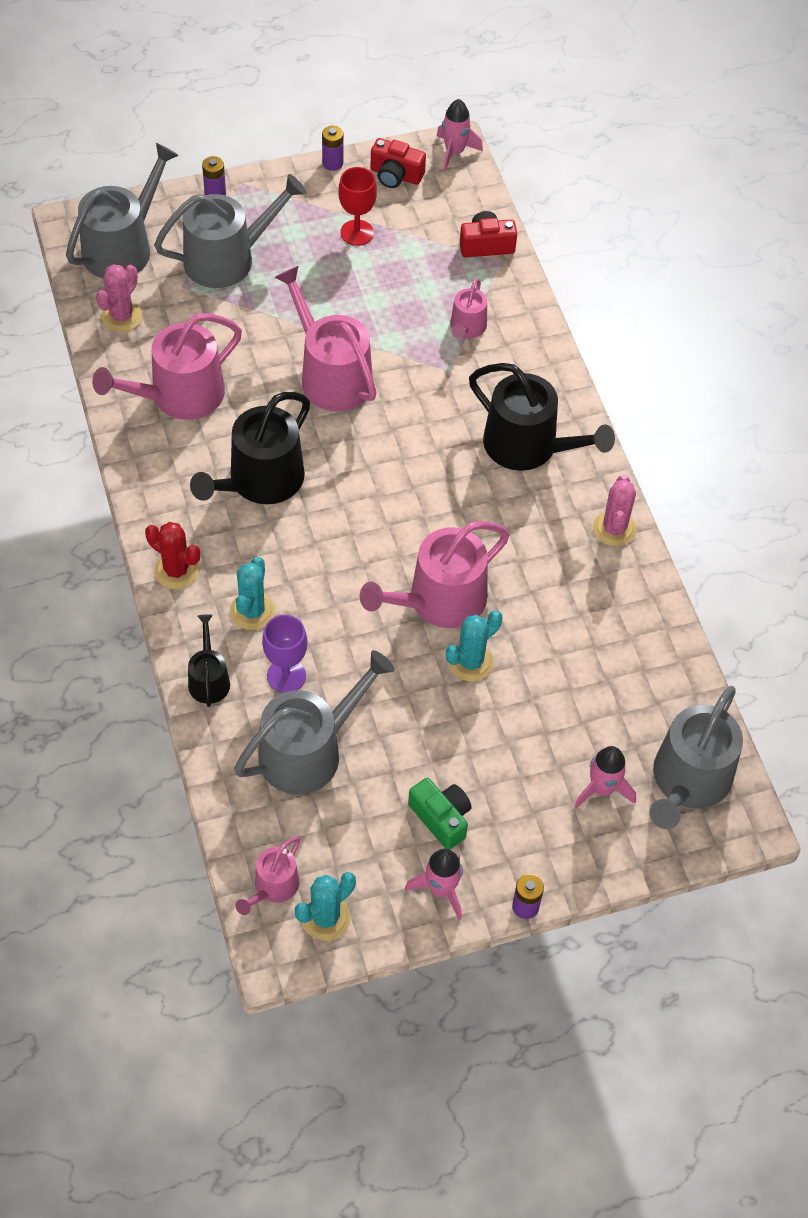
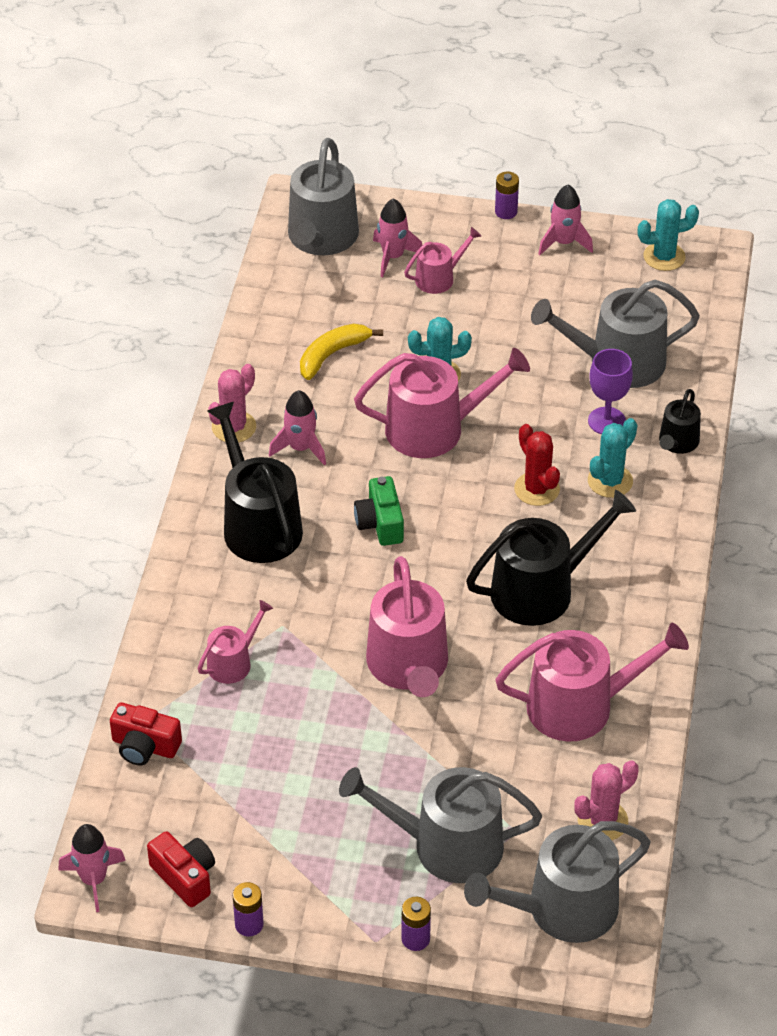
camera: 150 degrees left, 10 degrees down
(176, 570) = (664, 540): red cactus -> red cactus (536, 489)
(273, 887) = (695, 288): pink watering can -> pink watering can (439, 278)
(357, 233) = (279, 819): red goblet -> none
(441, 818) = (535, 283): green camera -> green camera (380, 523)
(543, 532) = (301, 448): none -> pink rocket
(582, 642) = (332, 355): none -> yellow banana
(688, 781) = (321, 238): grey watering can -> grey watering can turned 135 degrees clockwise

